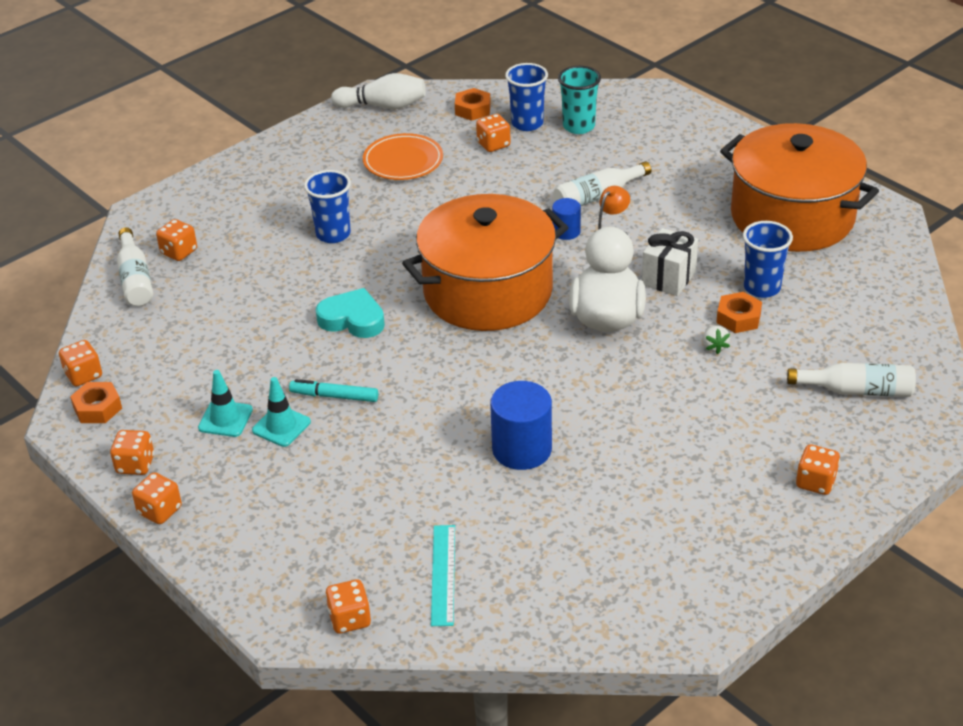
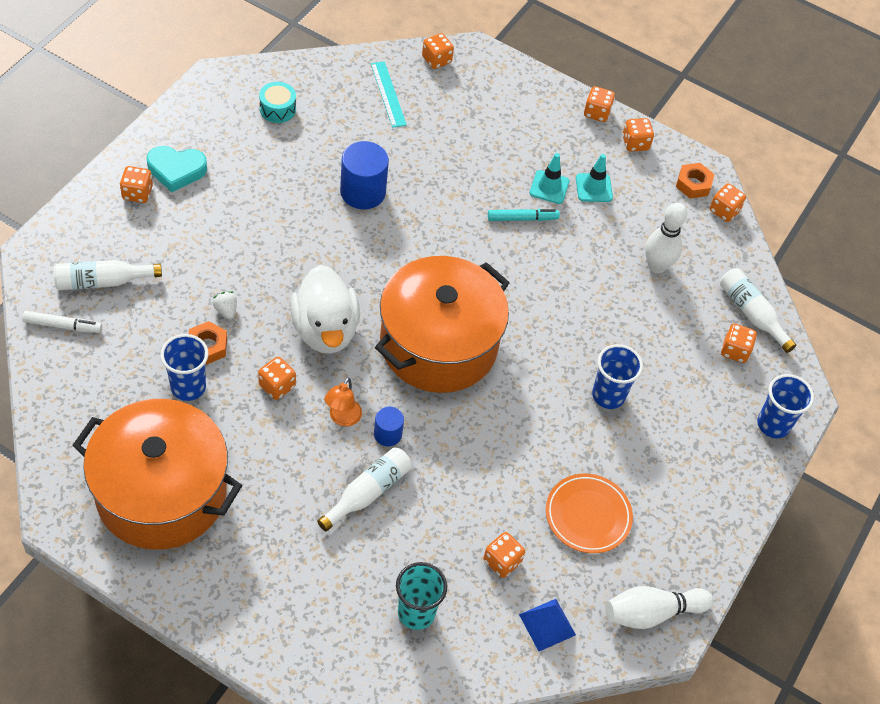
camera: 155 degrees right, 15 degrees up
(206, 331) = (656, 266): none -> white bowling pin
(352, 319) = (543, 296): turquoise heart -> turquoise heart (176, 170)
(472, 109) = (547, 624): orange nut -> blue pyramid
(527, 123) = (476, 608): blue cup -> blue cup (773, 424)
(610, 572) = (277, 109): none -> turquoise drum
(668, 278) = (277, 386): white gift -> orange dice
(900, 354) = (62, 325): none -> white marker

